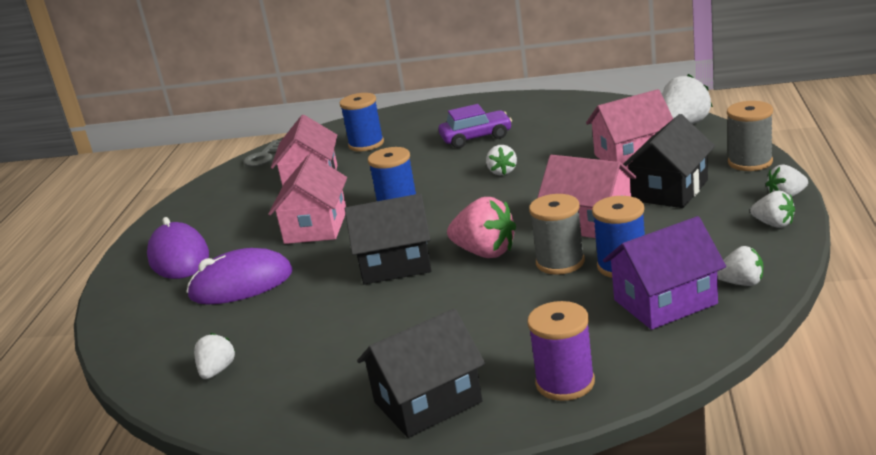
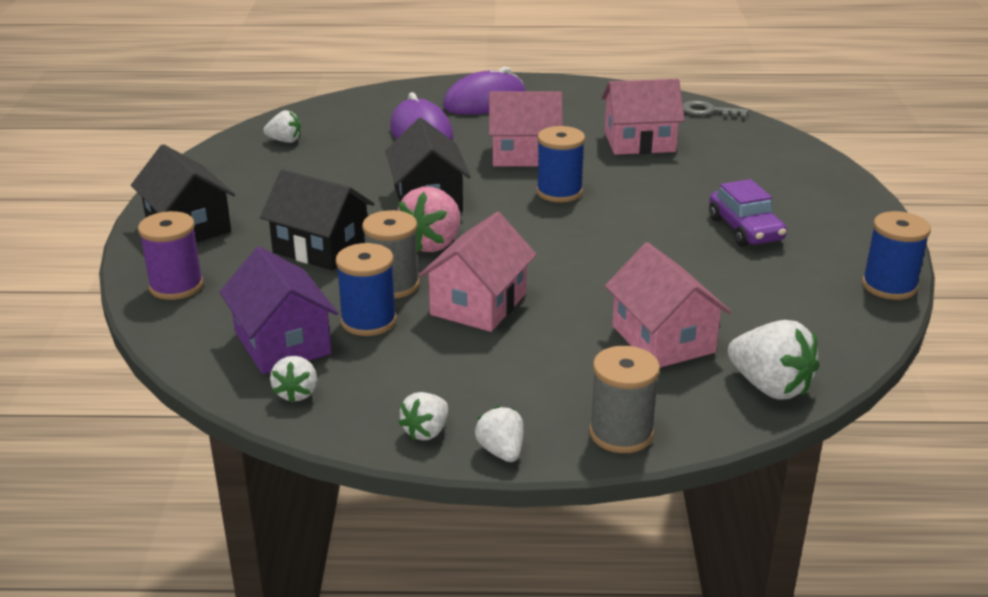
camera: 80 degrees right, 5 degrees up
(366, 144) = (735, 163): blue spool -> blue spool (889, 286)
(502, 172) = (634, 249): white strawberry -> none
(669, 190) = (548, 361): black house -> black house (321, 248)

